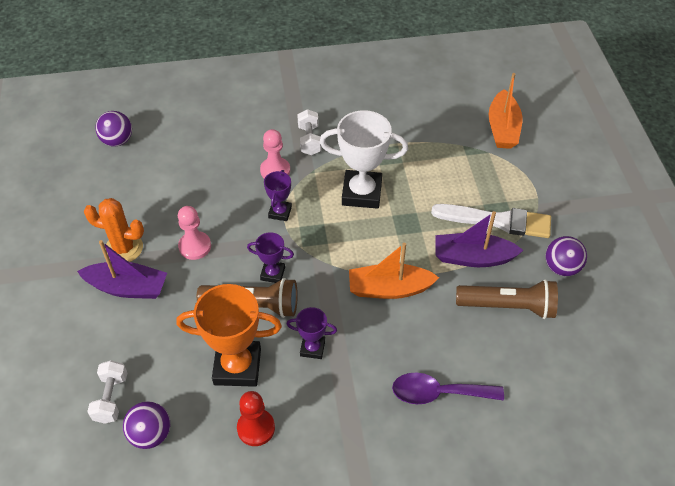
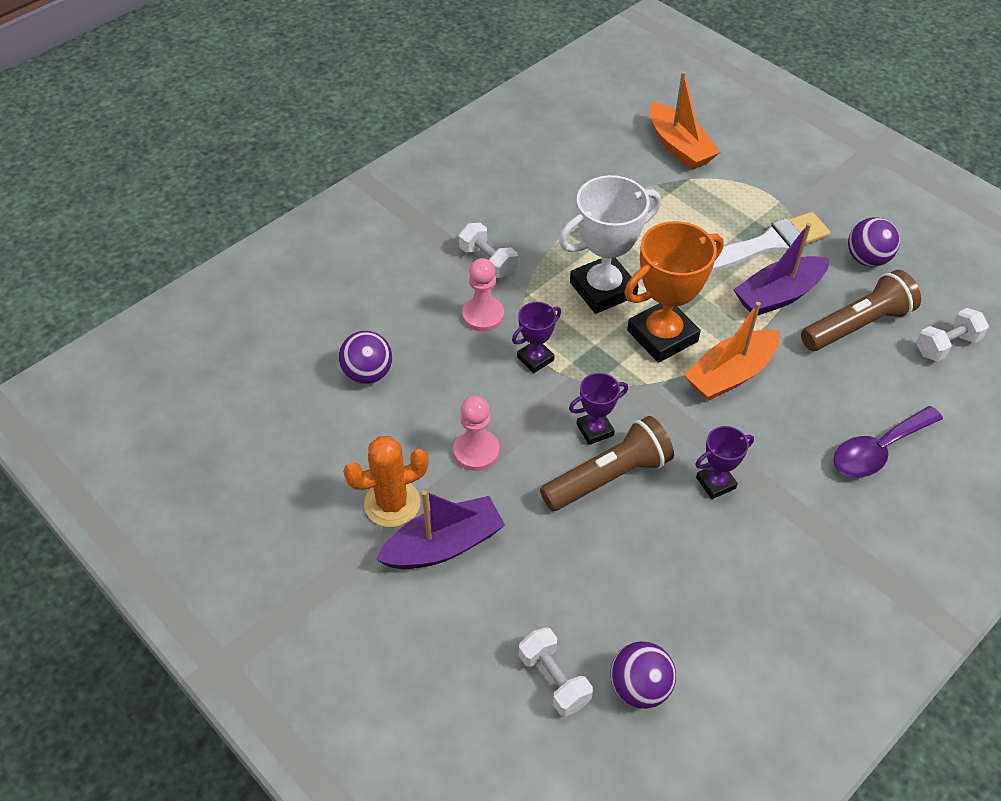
camera: 35 degrees left, 0 degrees up
(117, 141) = (250, 382): purple ball -> purple ball (368, 373)
(237, 366) = (658, 552): orange trophy -> orange trophy (662, 336)
(256, 428) = (742, 603): red pawn -> none
(280, 212) = (535, 359): purple trophy -> purple trophy turned 75 degrees clockwise
(560, 356) = (946, 345): none -> white dumbbell

